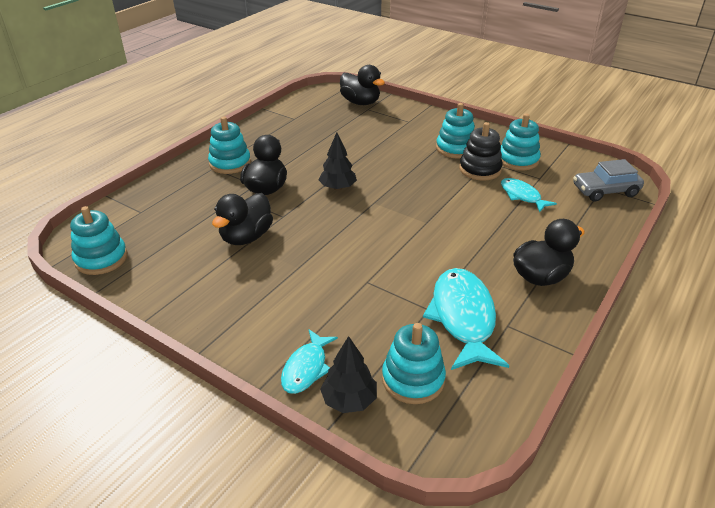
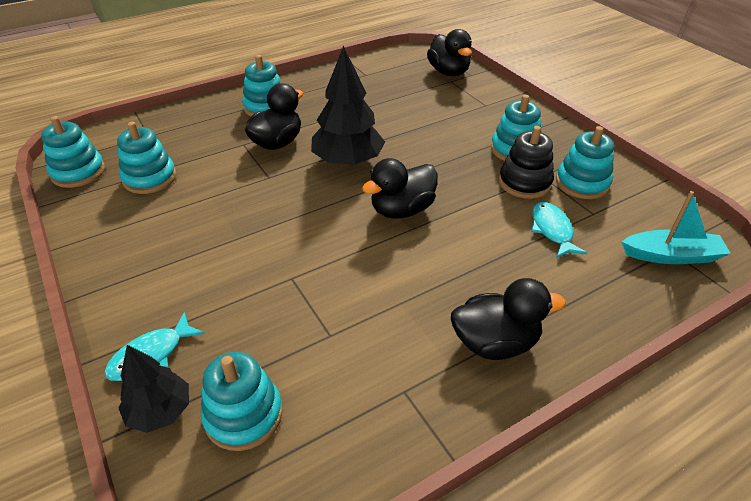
camera: 25 degrees right, 5 degrees up
(177, 245) = (150, 178): none -> turquoise stacking toy
(246, 237) = (216, 189): black duck -> black duck (402, 210)
(338, 188) = (348, 161): black tree -> black tree, size x1.67
(463, 318) = (359, 361): turquoise fish -> none
(605, 191) = (671, 256): grey car -> turquoise boat

